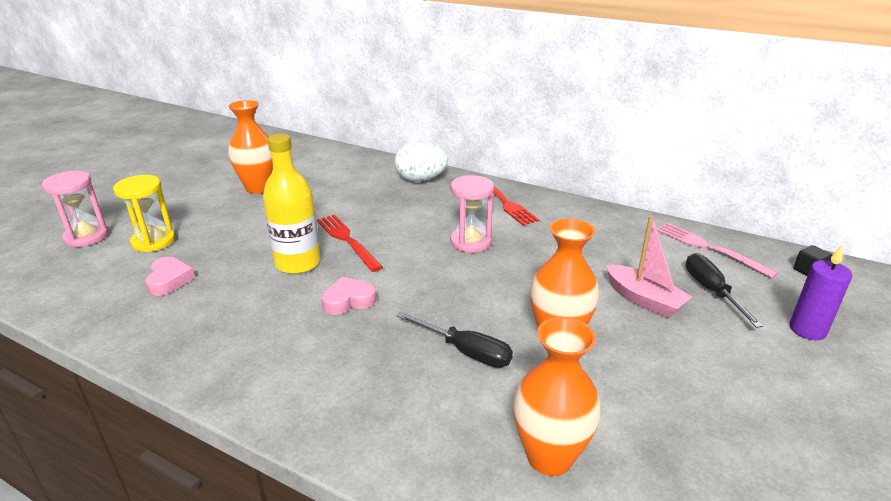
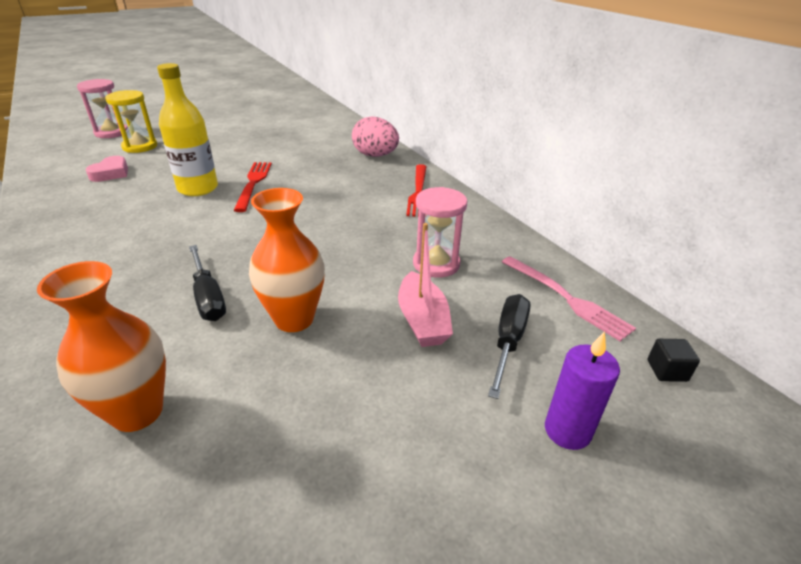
camera: 30 degrees right, 5 degrees up
(258, 188) = (251, 130): orange vase -> none
(348, 300) = (189, 226): pink heart -> none
(421, 179) = (375, 155): white egg -> pink egg
(470, 242) = (342, 215): pink hourglass -> pink hourglass (436, 264)
(707, 248) = (568, 299): pink fork -> pink fork turned 150 degrees clockwise

